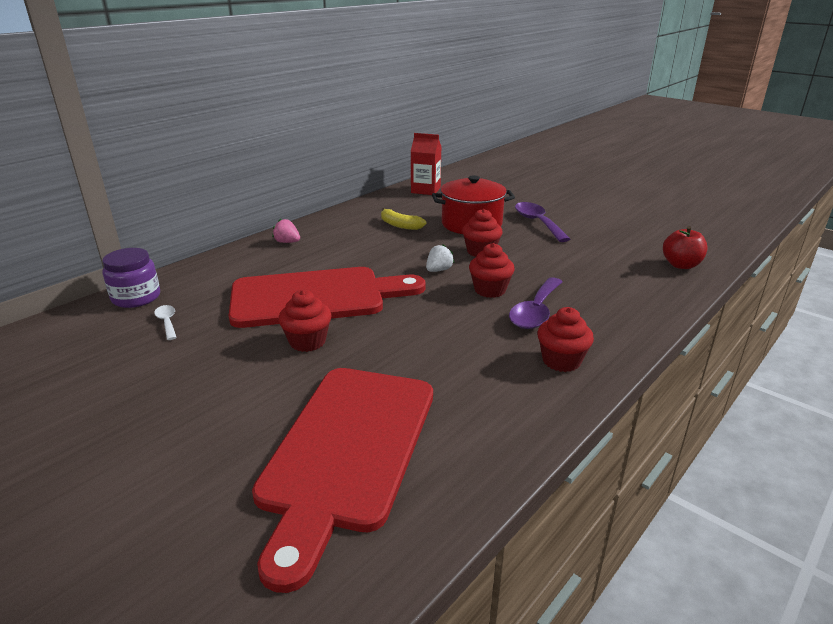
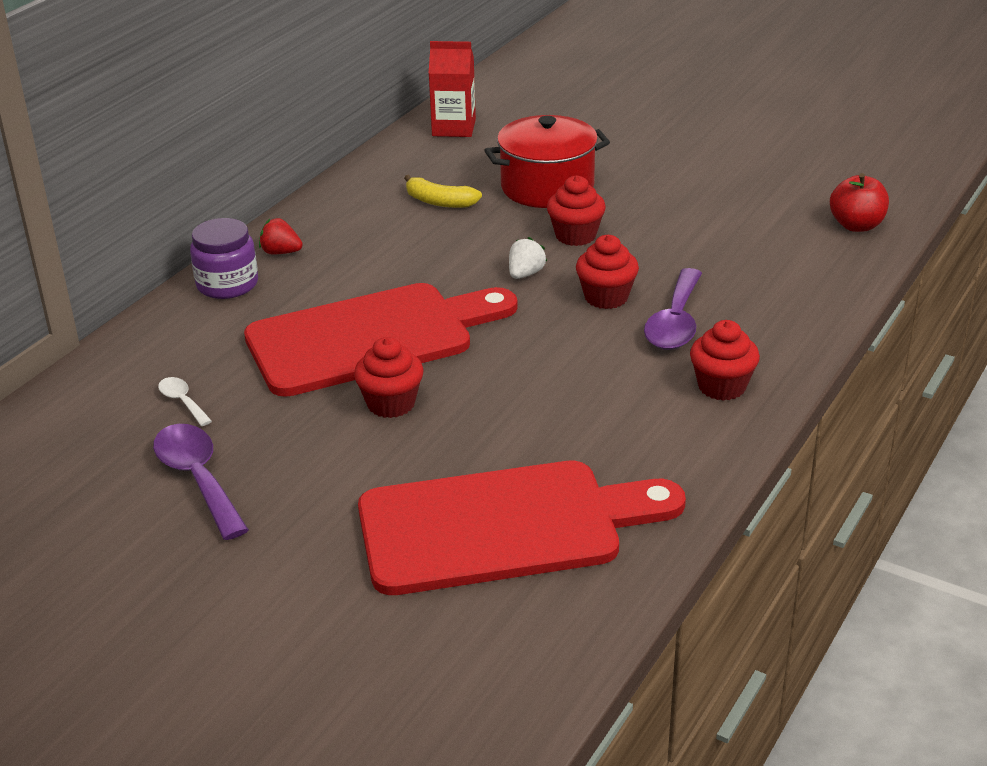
camera: 10 degrees left, 5 degrees up
(136, 297) = (111, 371): purple jar -> purple jar (227, 284)
(287, 242) = (281, 252): pink strawberry -> red strawberry
(347, 451) = (502, 527): red cutting board -> red cutting board turned 105 degrees counterclockwise
(537, 222) = (644, 173): purple spoon -> purple spoon (198, 478)

